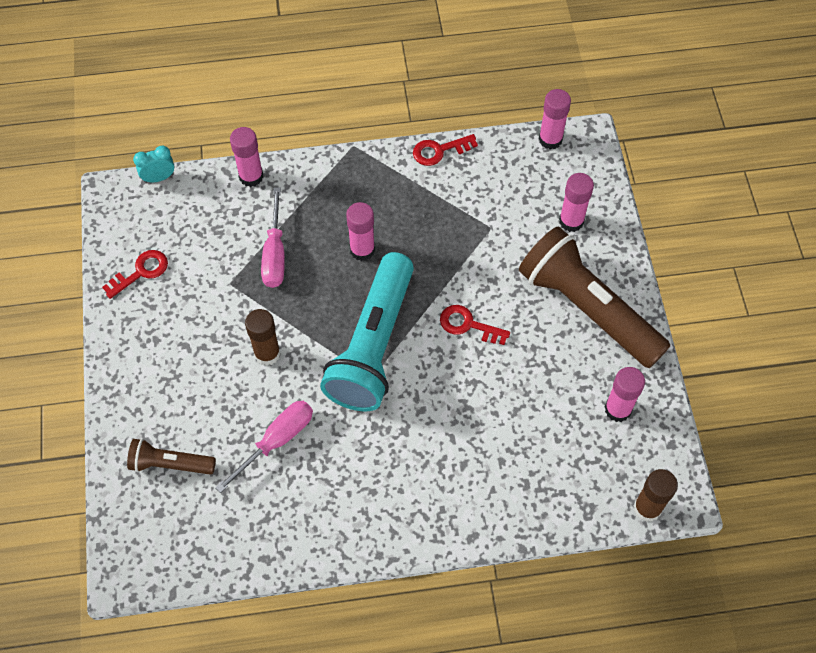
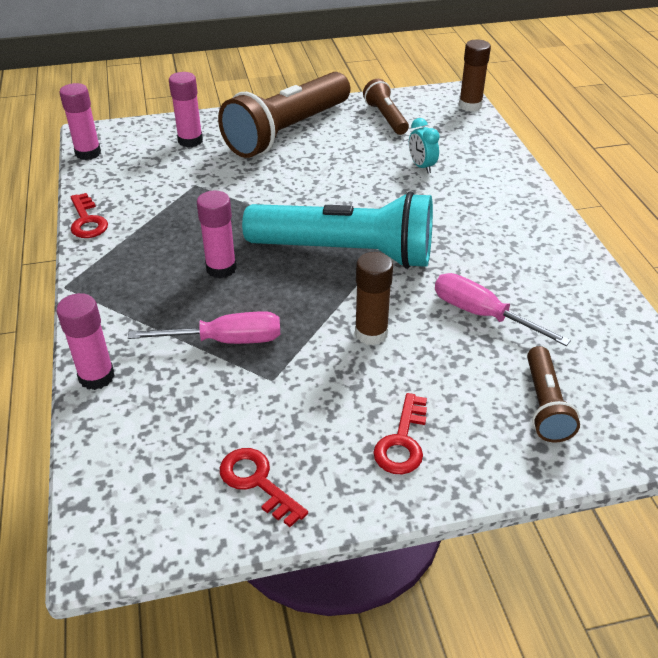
camera: 95 degrees left, 20 degrees down
(159, 178) = (80, 486): turquoise clock -> turquoise clock (421, 166)
(468, 325) = (312, 194): red key -> red key (402, 442)
(617, 409) = (386, 118): pink glue stick -> brown flashlight

